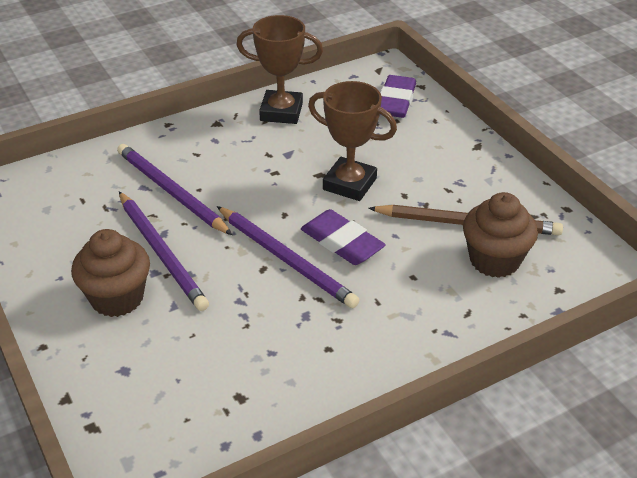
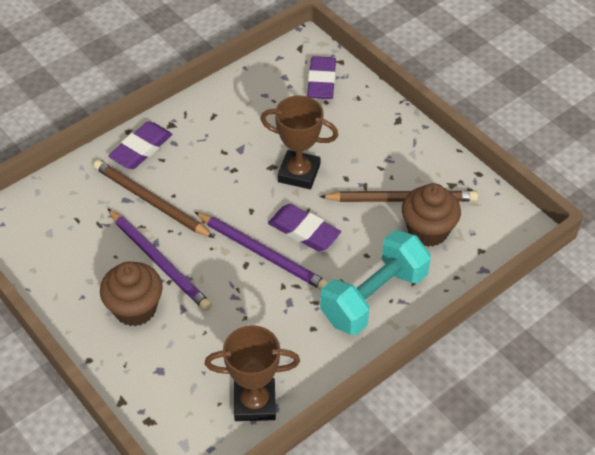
camera: 10 degrees left, 10 degrees up
(171, 192) = (151, 201): purple pencil -> brown pencil
(176, 142) = (141, 149): none -> purple eraser
(281, 112) = (224, 105): brown trophy -> brown trophy (255, 402)
(413, 323) = (374, 297): none -> turquoise dumbbell

